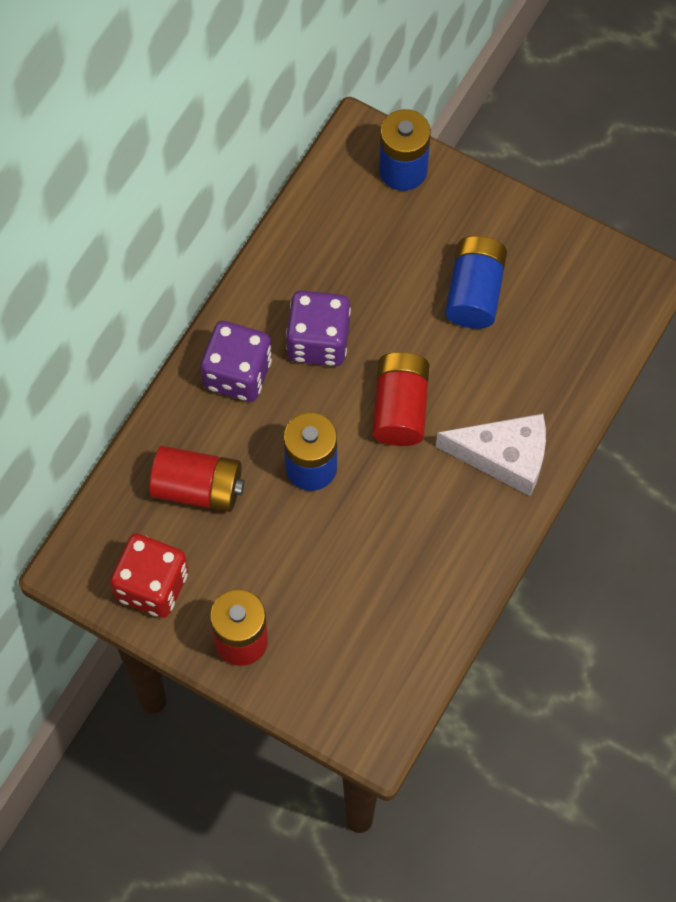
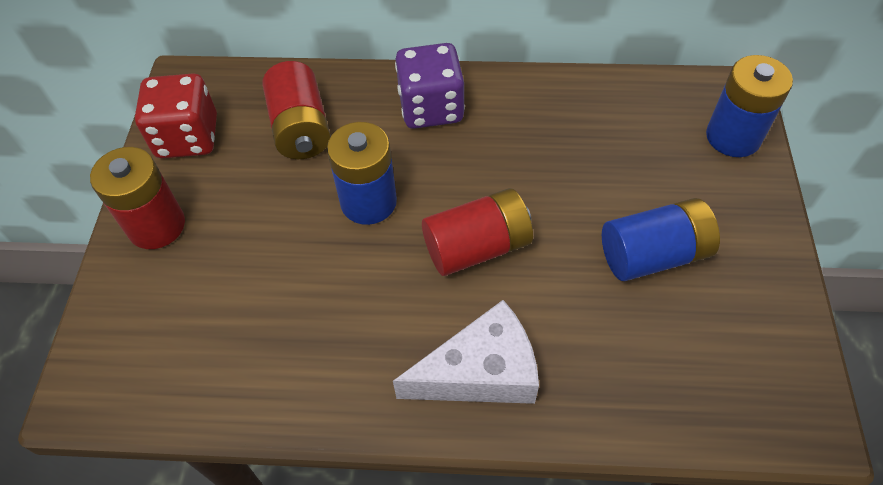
camera: 65 degrees right, 10 degrees down
(318, 341) = (504, 151): purple dice -> none
(504, 457) = (481, 372): white cheese -> white cheese turned 90 degrees counterclockwise

